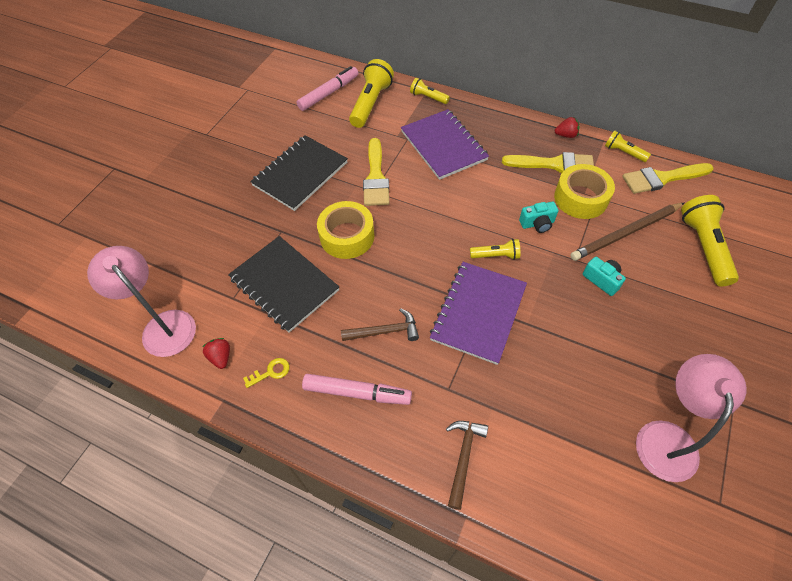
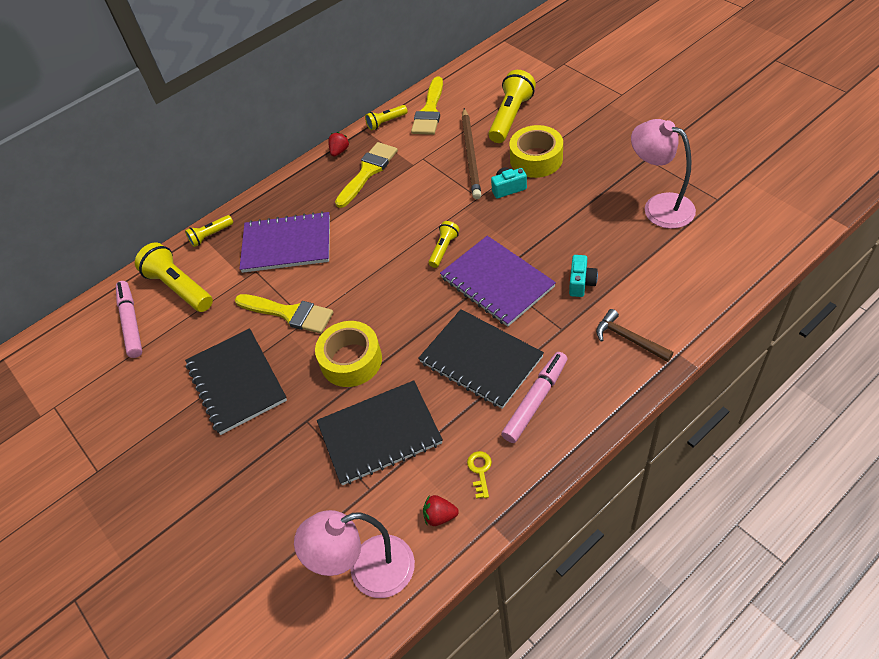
camera: 60 degrees left, 5 degrees down
(384, 331) = (480, 360): brown hammer -> black notebook
(537, 224) = (426, 208): turquoise camera -> turquoise camera (581, 283)
(580, 198) = (417, 169): yellow tape -> yellow tape (536, 159)
(703, 247) = (510, 117): yellow flashlight -> yellow flashlight turned 90 degrees clockwise

